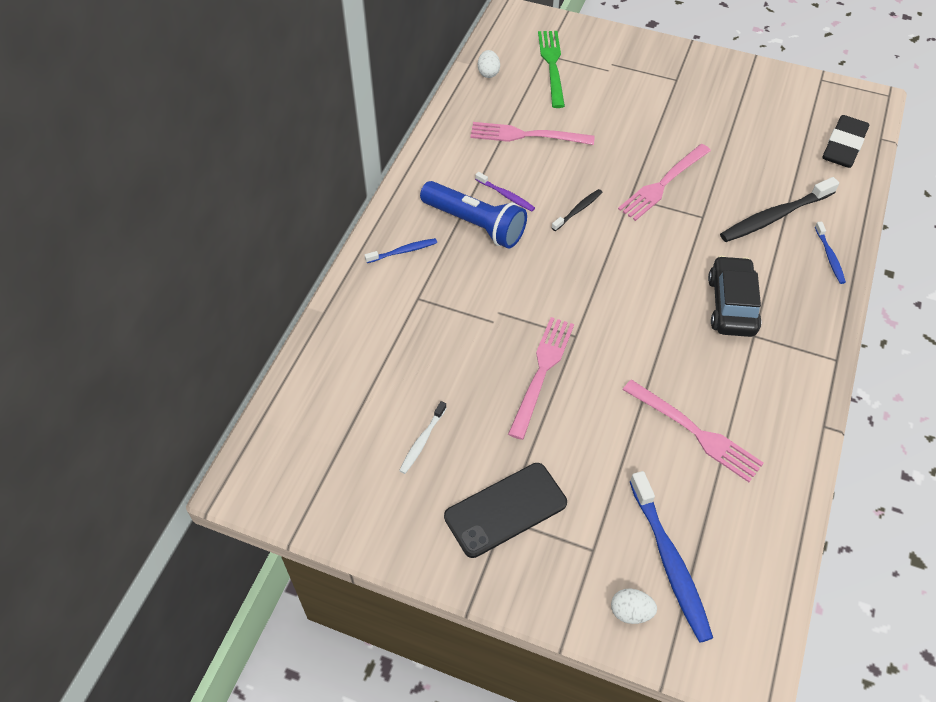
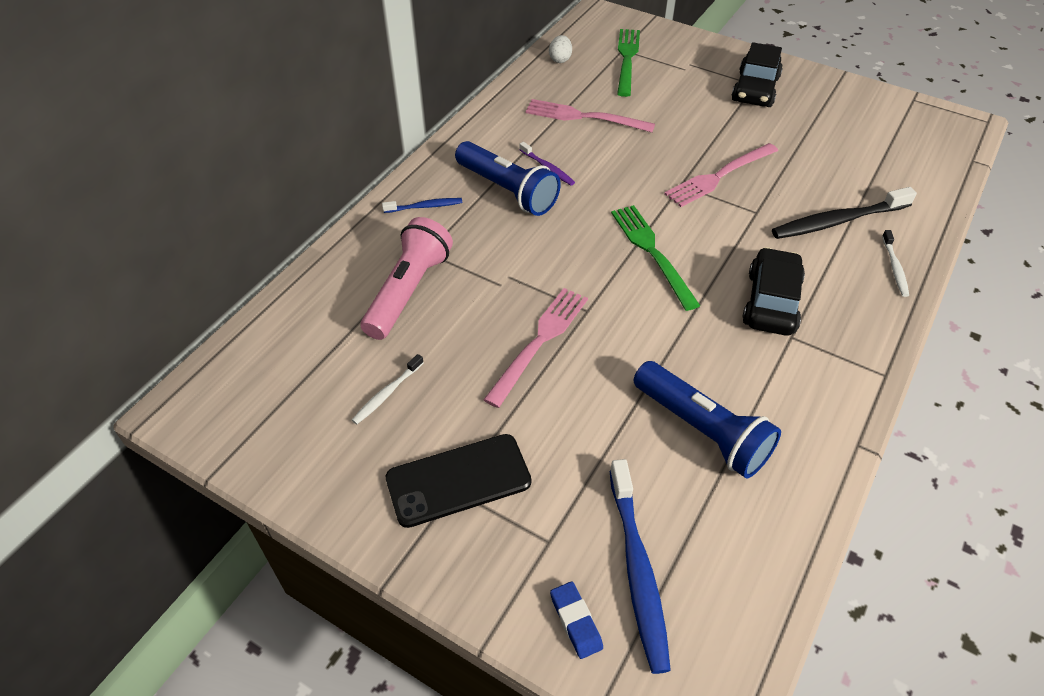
camera: 10 degrees right, 5 degrees down
(412, 340) = (408, 291): none -> pink flashlight
(578, 210) = (621, 190): black toothbrush -> none
(619, 269) = (651, 251): none -> green fork
(630, 612) = (576, 621): white egg -> blue eraser
(678, 85) = (755, 89): none -> black car
(696, 433) = (702, 430): pink fork -> blue flashlight
(829, 256) = (894, 268): blue toothbrush -> white toothbrush
(843, 146) = (928, 163): black eraser -> none

